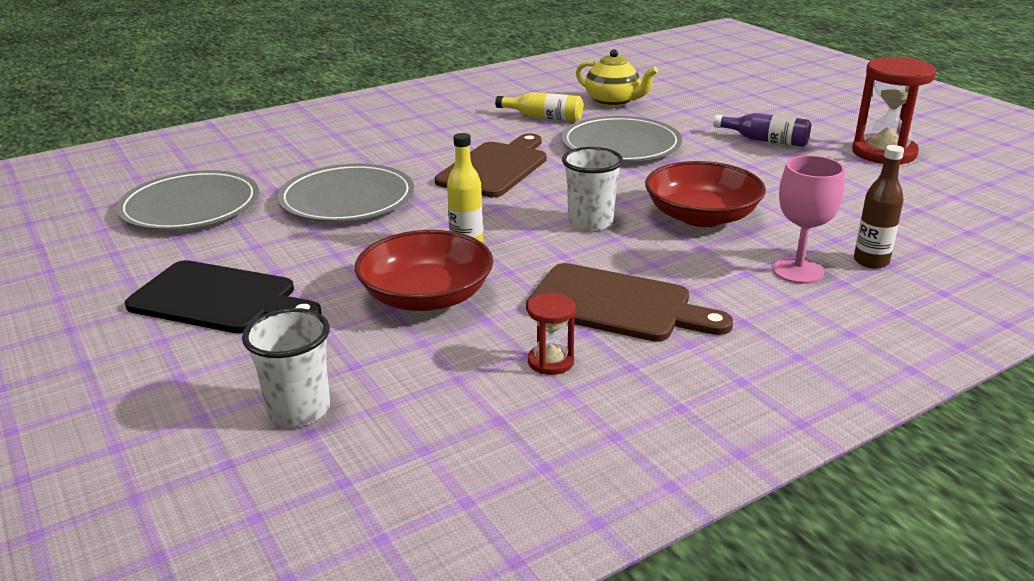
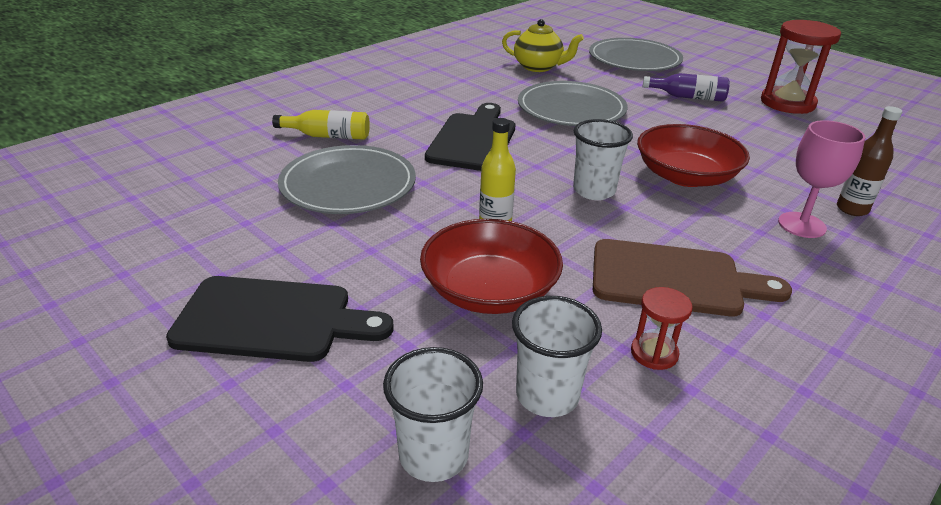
camera: 15 degrees left, 5 degrees up
(190, 206) = (185, 207): grey plate -> grey plate (634, 59)
(425, 381) = (547, 396): none -> white cup
(495, 168) = (473, 140): brown cutting board -> black cutting board
(543, 117) = (487, 85): yellow bottle -> yellow bottle (328, 136)

